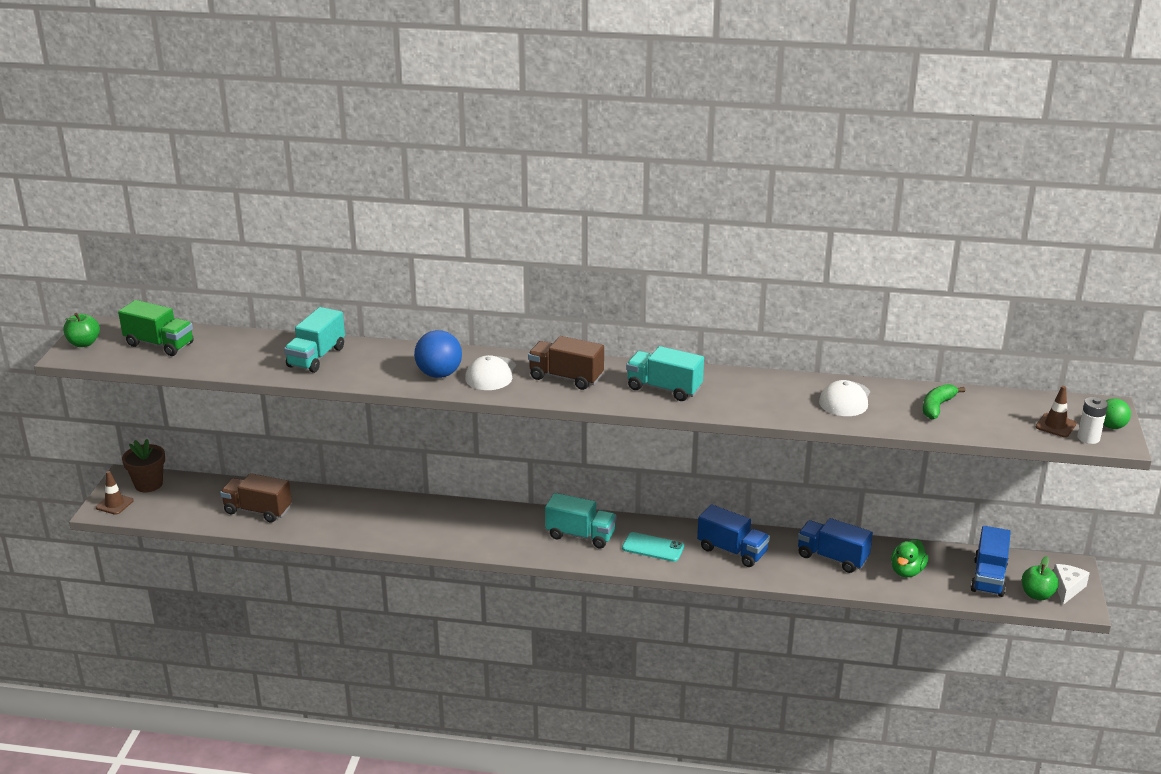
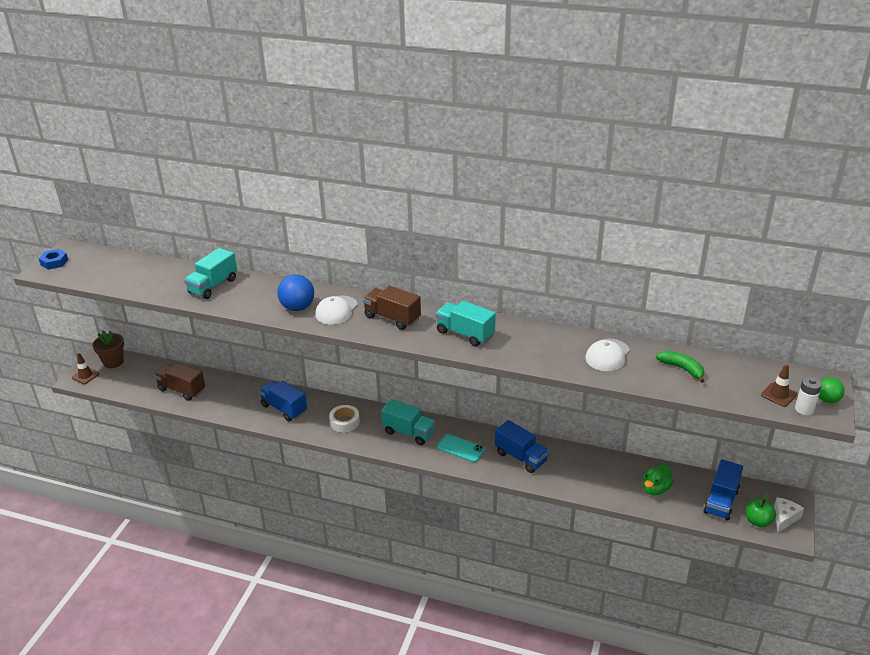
camera: 10 degrees right, 5 degrees up
(84, 343) = (54, 262): green apple -> blue nut
(159, 344) = (106, 267): green truck -> none
(492, 530) = (344, 422): none -> white tape
(832, 557) = (598, 471): blue truck -> blue truck (284, 409)
(937, 407) = (682, 368): green banana -> green banana turned 90 degrees clockwise

